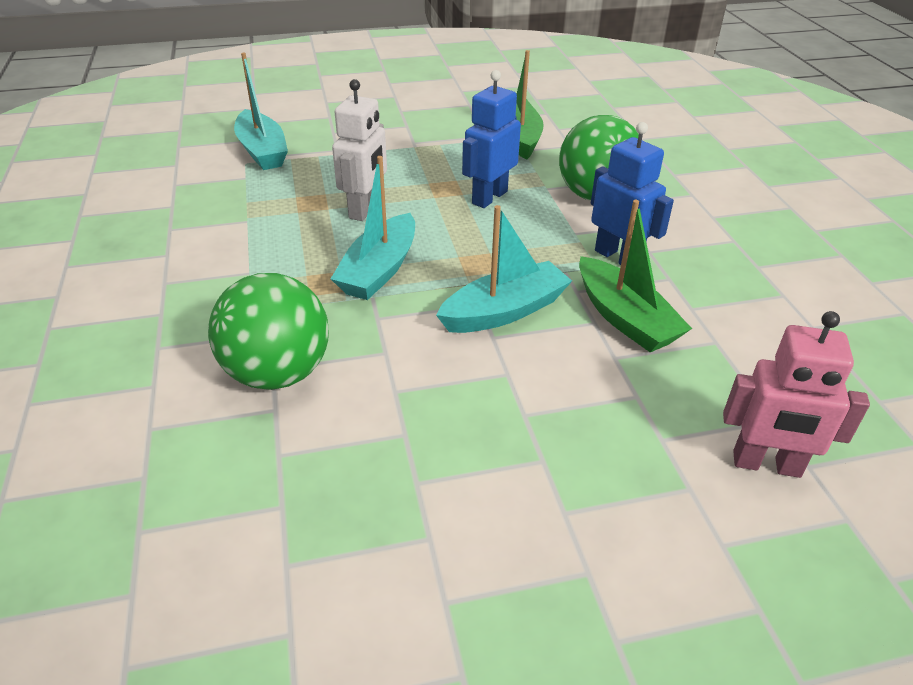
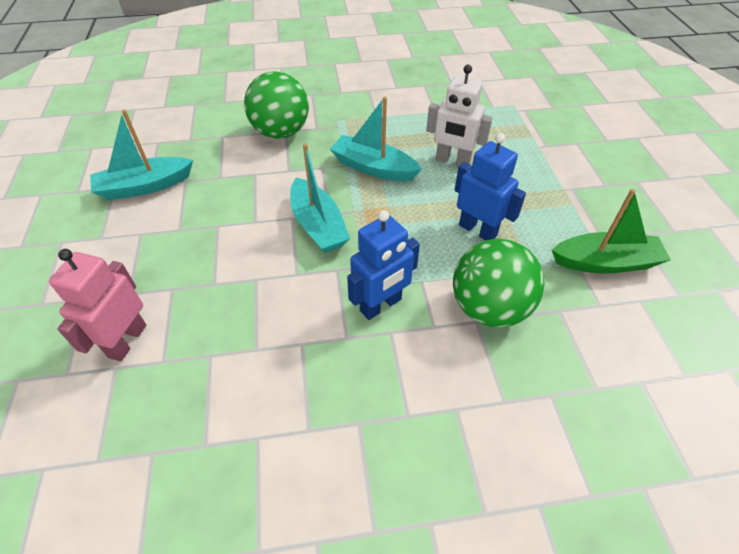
camera: 95 degrees right, 10 degrees up
(262, 151) = (533, 110): turquoise boat -> turquoise boat (144, 186)
(625, 318) = (297, 293): green boat -> none

